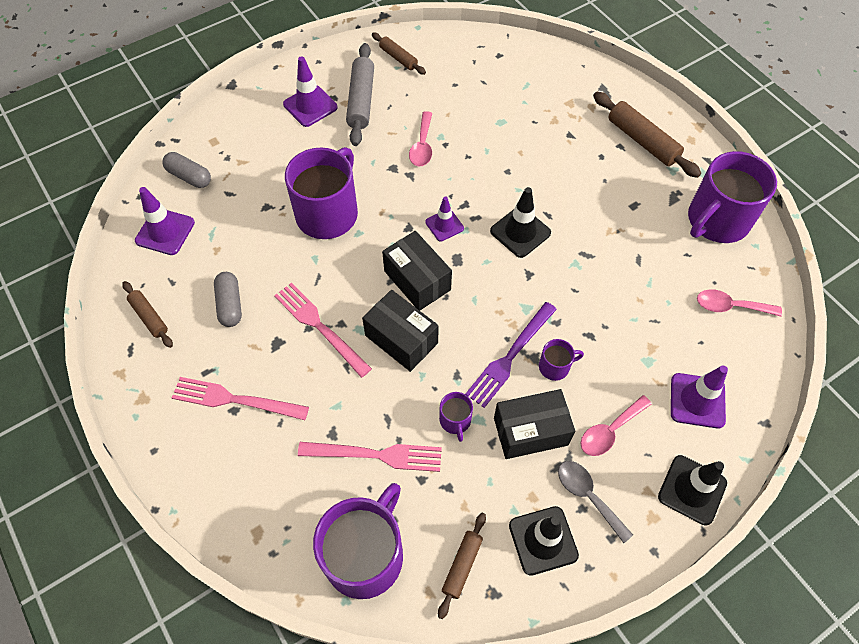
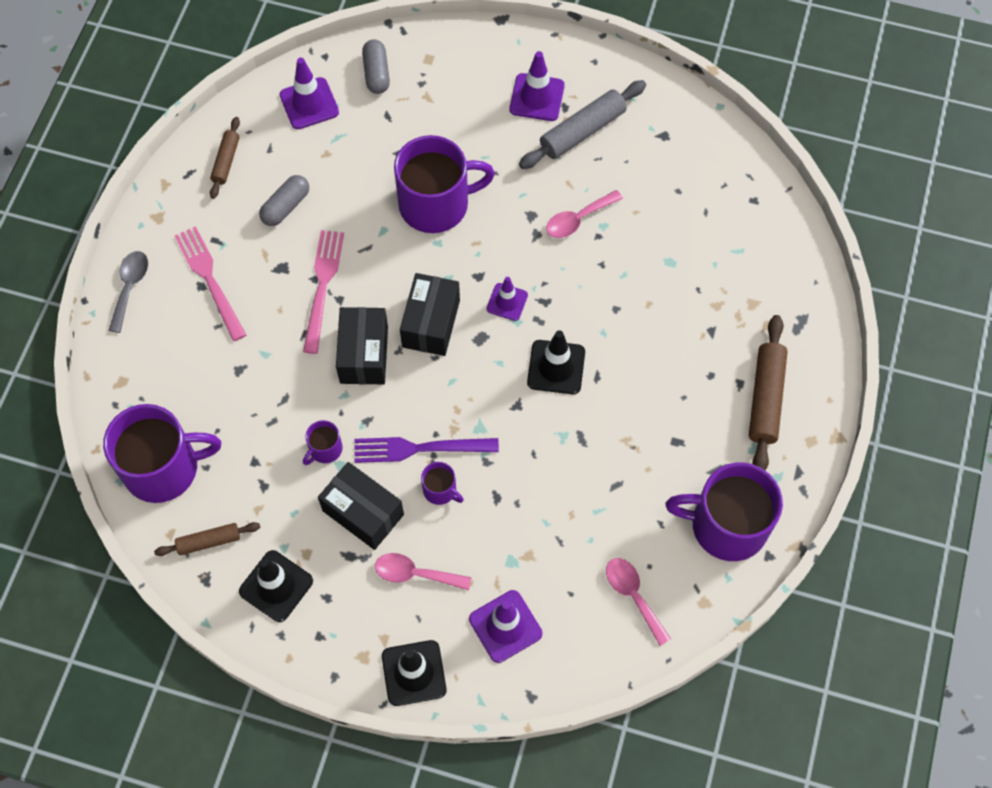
camera: 50 degrees right, 5 degrees up
(376, 455) = (247, 414): pink fork -> none
(398, 58) = (663, 120): brown rolling pin -> none
(587, 496) = (341, 594): grey spoon -> grey spoon (130, 287)

